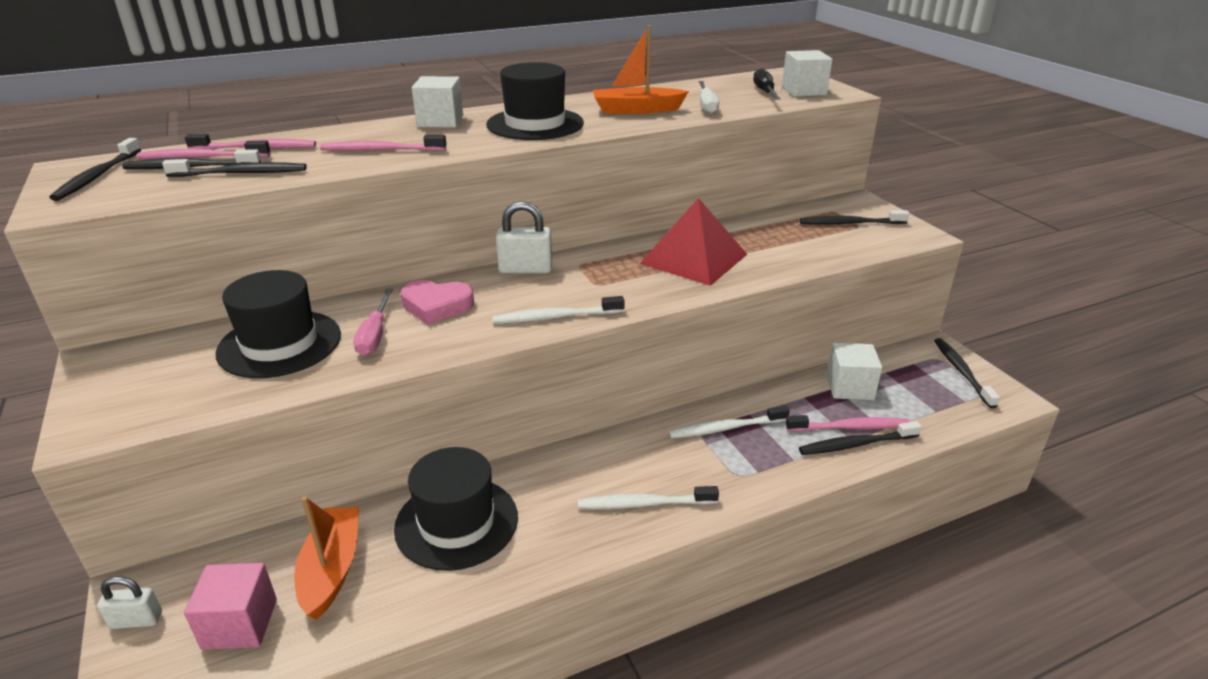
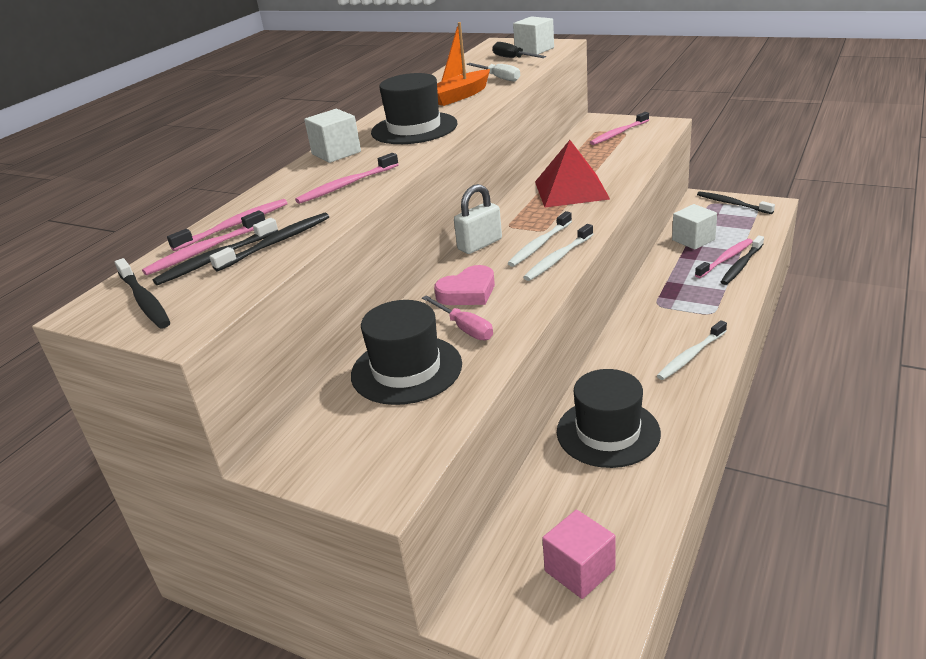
camera: 35 degrees left, 0 degrees up
(136, 620) = (507, 623): white padlock -> none
(331, 569) = (580, 505): orange boat -> none
(725, 428) = (667, 295): white toothbrush -> white toothbrush (539, 245)
(850, 223) = (618, 133): black toothbrush -> pink toothbrush

